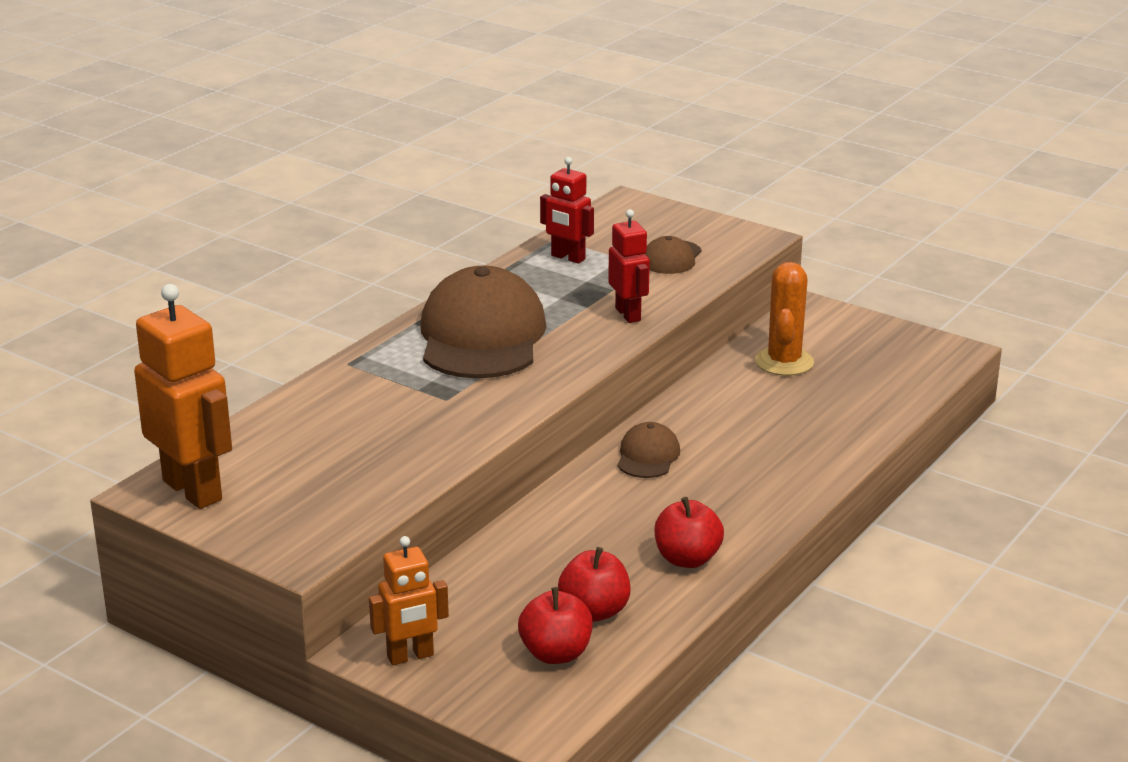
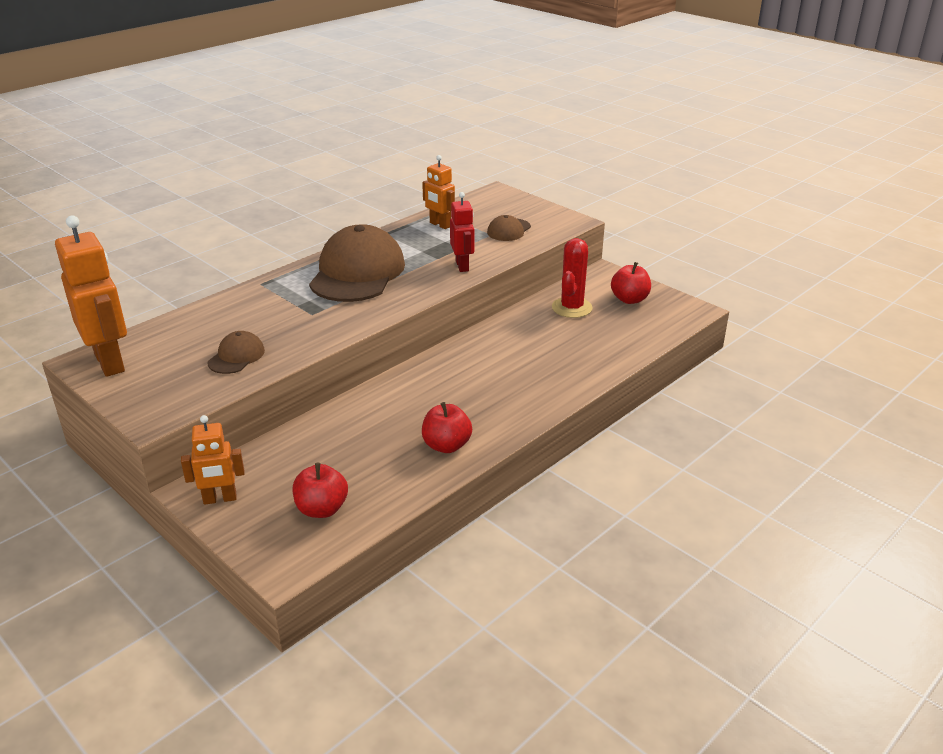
camera: 10 degrees right, 5 degrees up
(568, 258) = (440, 225): red robot -> orange robot
(594, 611) = (364, 479): red apple -> red apple (629, 299)
(648, 456) = (451, 366): brown cap -> brown cap (236, 356)
(784, 362) = (572, 308): orange cactus -> red cactus

